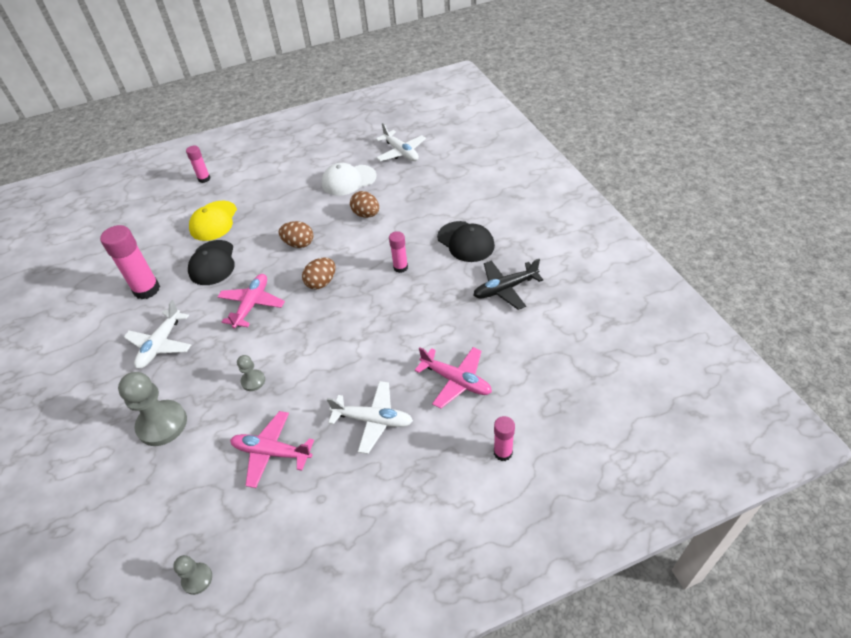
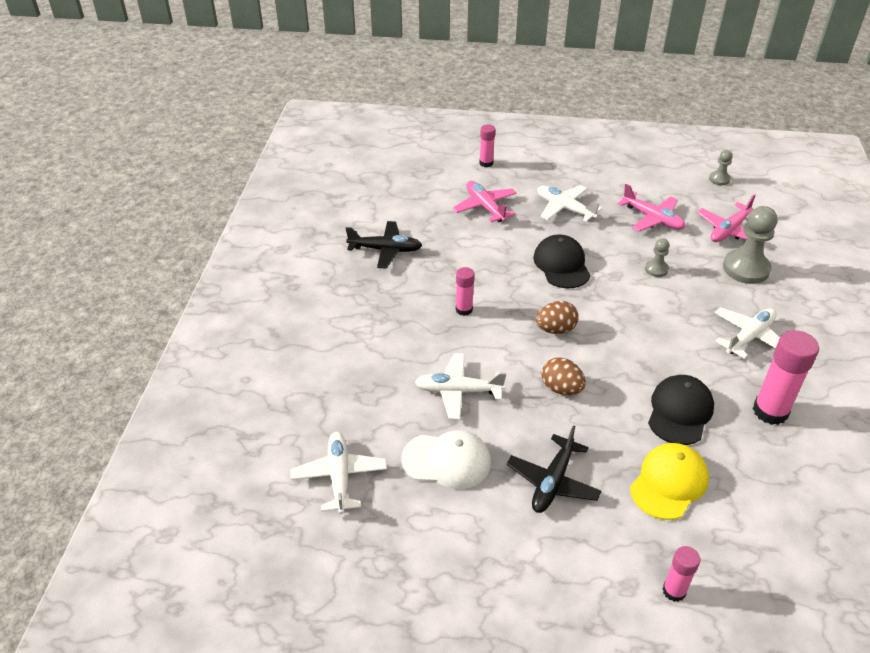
camera: 155 degrees left, 5 degrees down
(252, 305) = (640, 338): pink plane -> pink plane (729, 230)
(283, 195) = (553, 482): none -> black plane
(366, 214) = (458, 391): brown egg -> white plane
(466, 242) = (377, 306): black cap -> black cap (561, 265)

